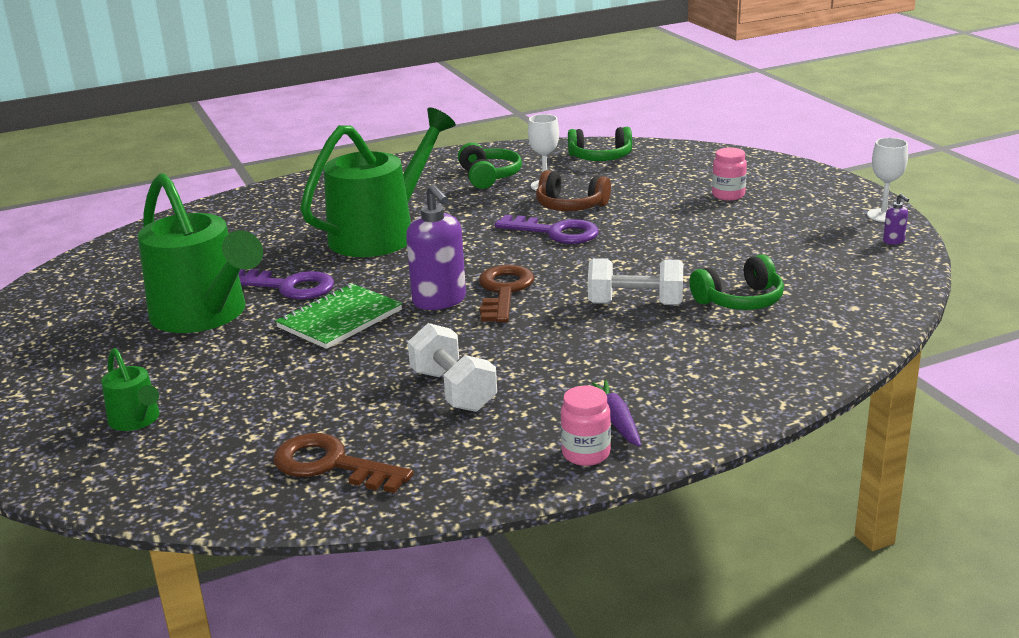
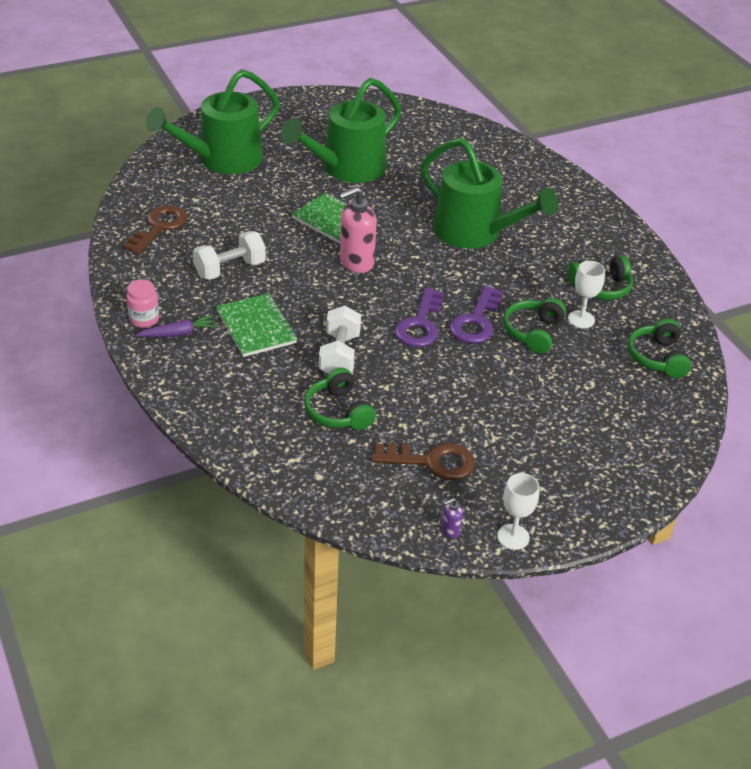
camera: 85 degrees right, 15 degrees up
(137, 420) = (221, 160): green watering can -> green watering can, size x2.21
(289, 287) = (385, 197): purple key -> purple key (420, 324)
(439, 301) = (356, 262): purple soap dispenser -> pink soap dispenser
(504, 291) = (368, 292): brown key -> brown key (432, 462)
(570, 206) = (533, 332): brown headphones -> green headphones
(588, 361) = (256, 327): none -> green notebook
(728, 195) = (562, 434): pink jar -> none

